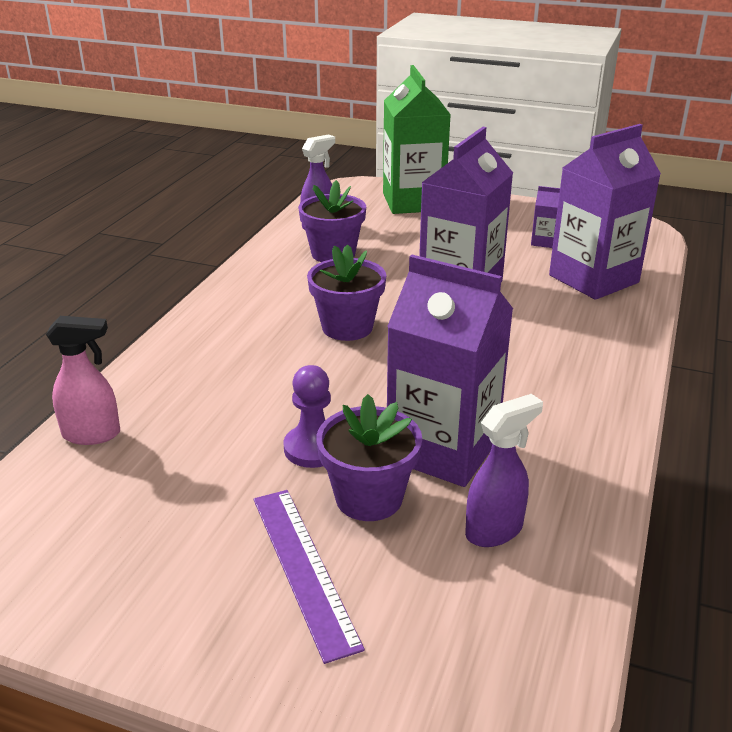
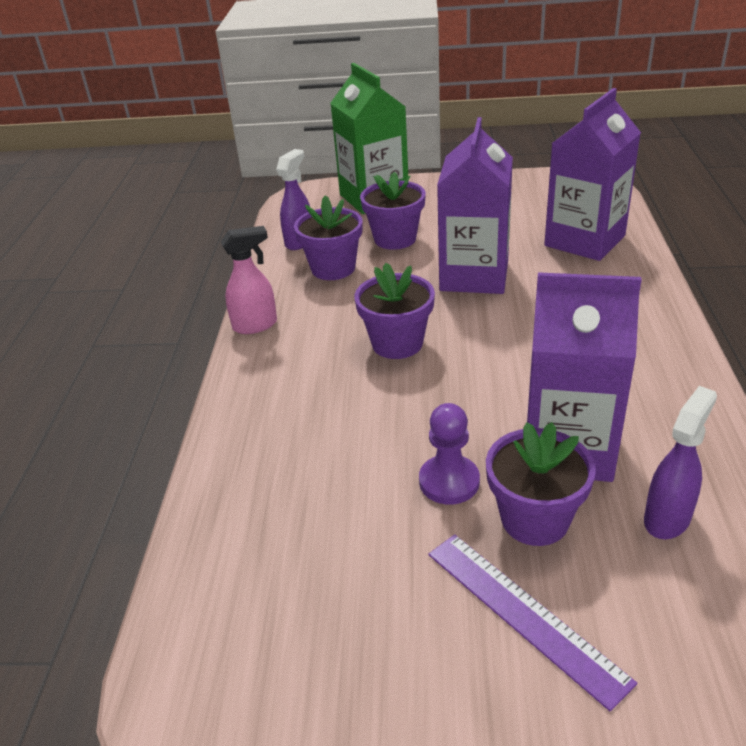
camera: 15 degrees left, 5 degrees up
(92, 434) = (217, 530): pink spray bottle -> pink spray bottle (256, 325)
(408, 240) = (395, 239): none -> purple flower pot
(544, 242) = (518, 213): purple carton -> none

